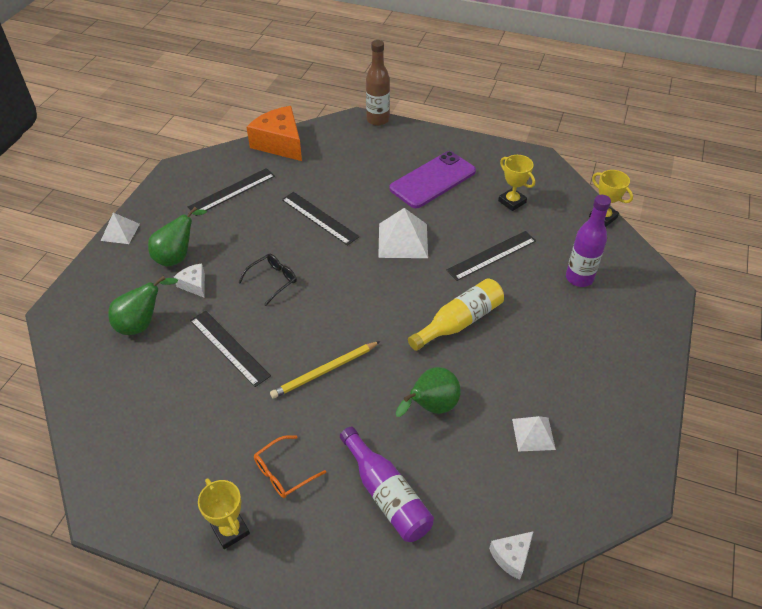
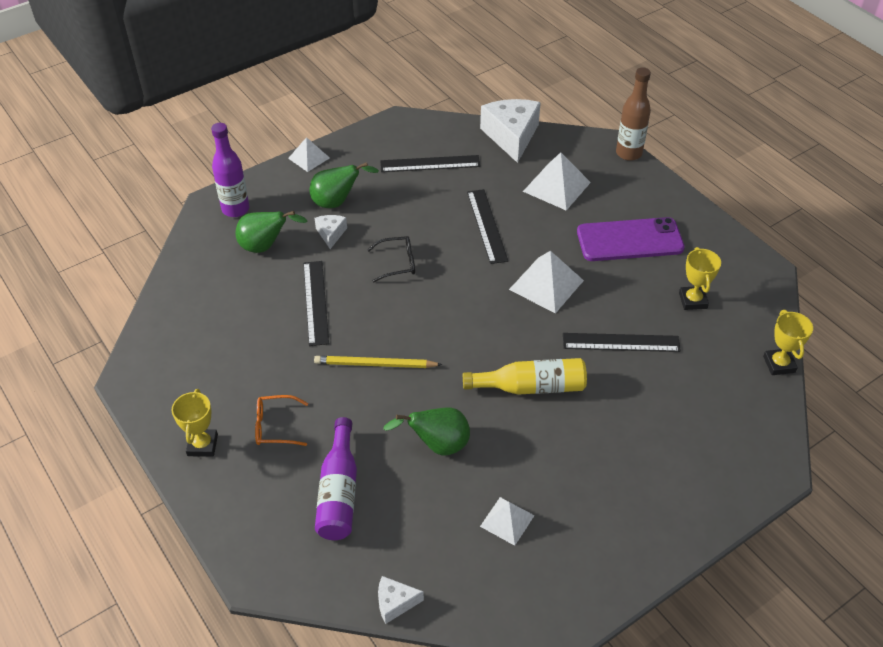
camera: 35 degrees right, 0 degrees up
(280, 143) = (511, 136): orange cheese -> white cheese
(347, 165) = (556, 187): none -> white pyramid
(579, 278) = (690, 410): purple bottle -> purple bottle (235, 209)

